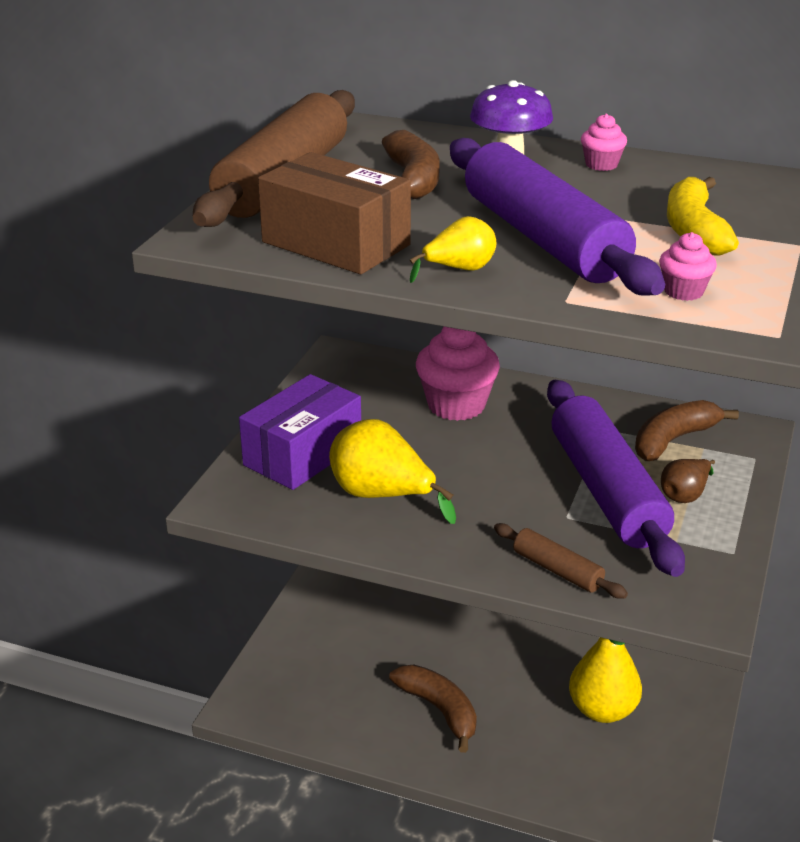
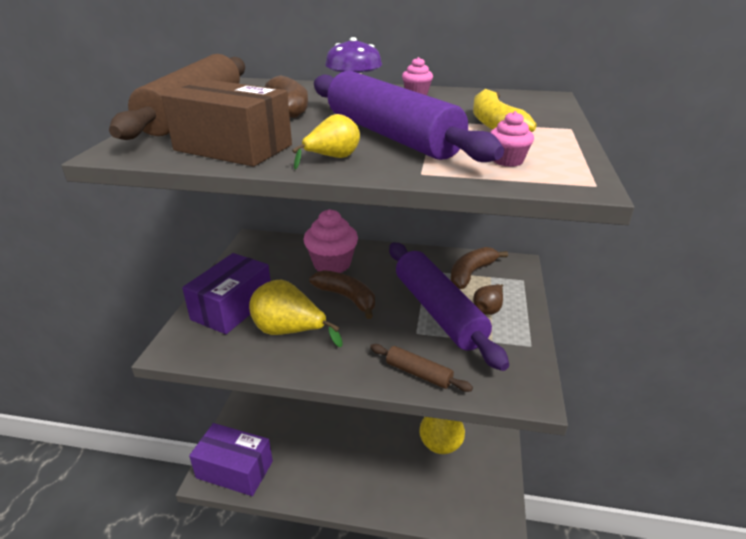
camera: 10 degrees left, 0 degrees up
(279, 703) = (234, 469): none -> purple box
(439, 710) = (339, 459): brown banana -> brown banana (347, 298)

